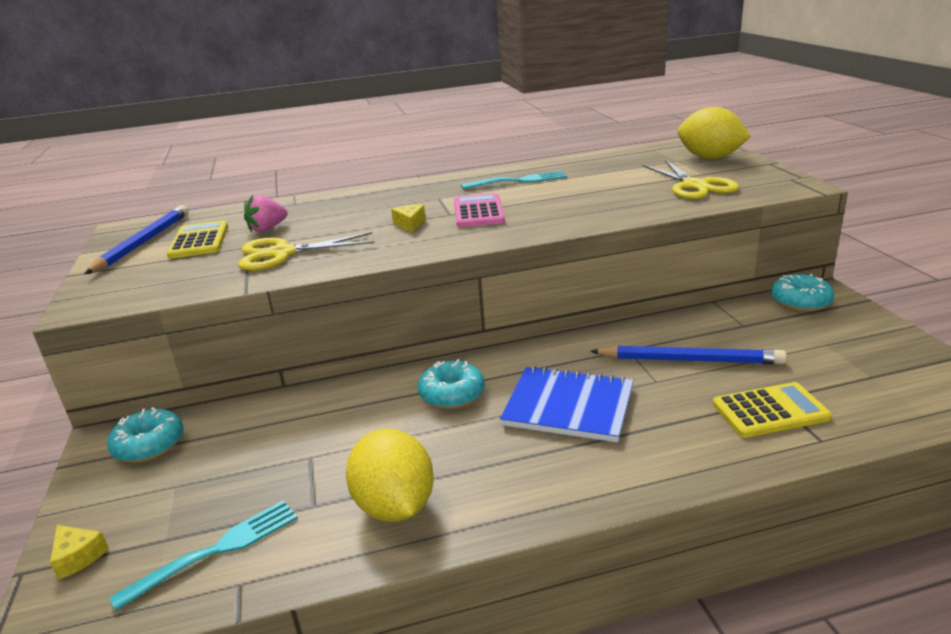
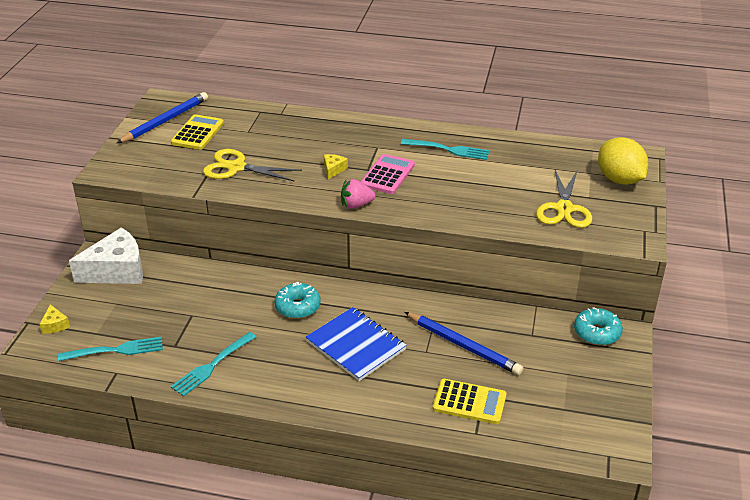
camera: 25 degrees right, 10 degrees up
(149, 445) = (117, 270): turquoise donut -> white cheese
(267, 229) = (244, 137): pink strawberry -> pink strawberry (356, 205)
(395, 506) = (212, 365): yellow lemon -> turquoise fork

